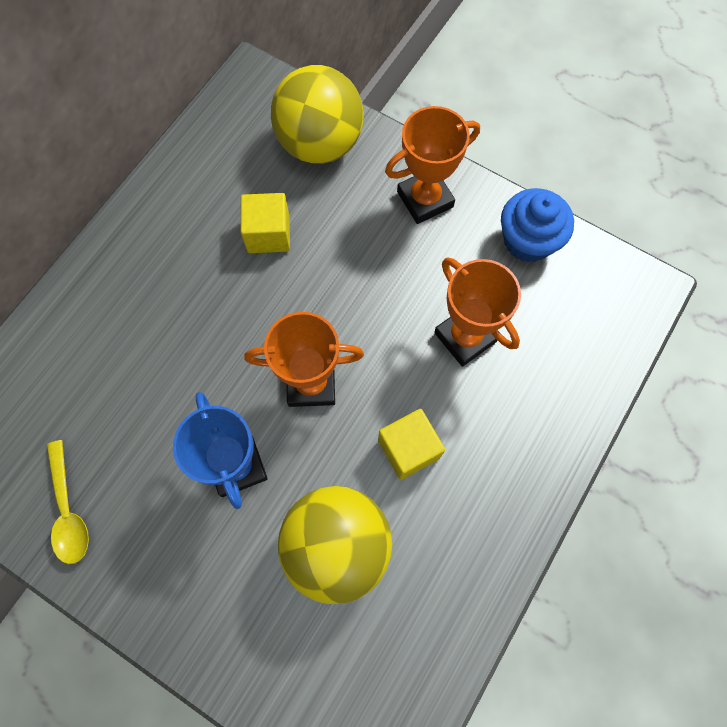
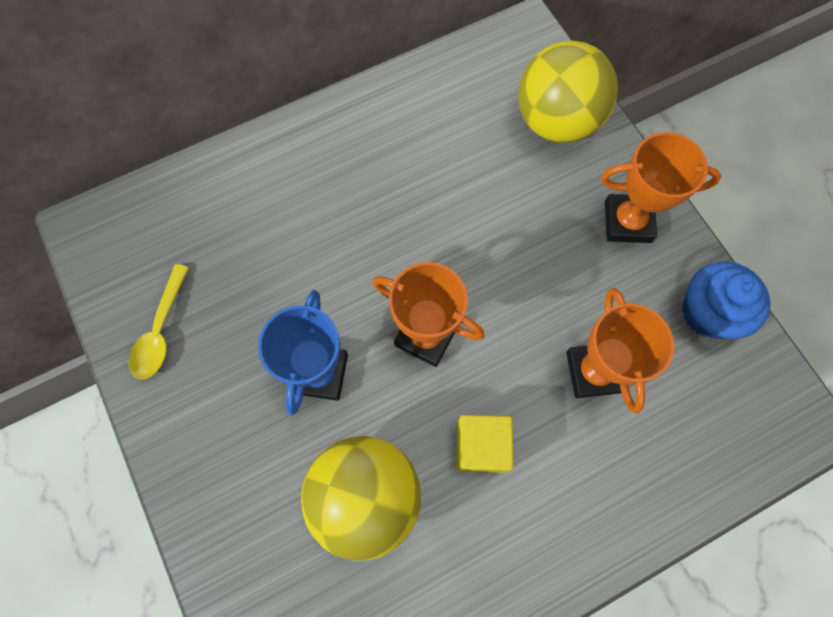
camera: 30 degrees right, 0 degrees up
(268, 234) = (463, 180): yellow cube -> none

